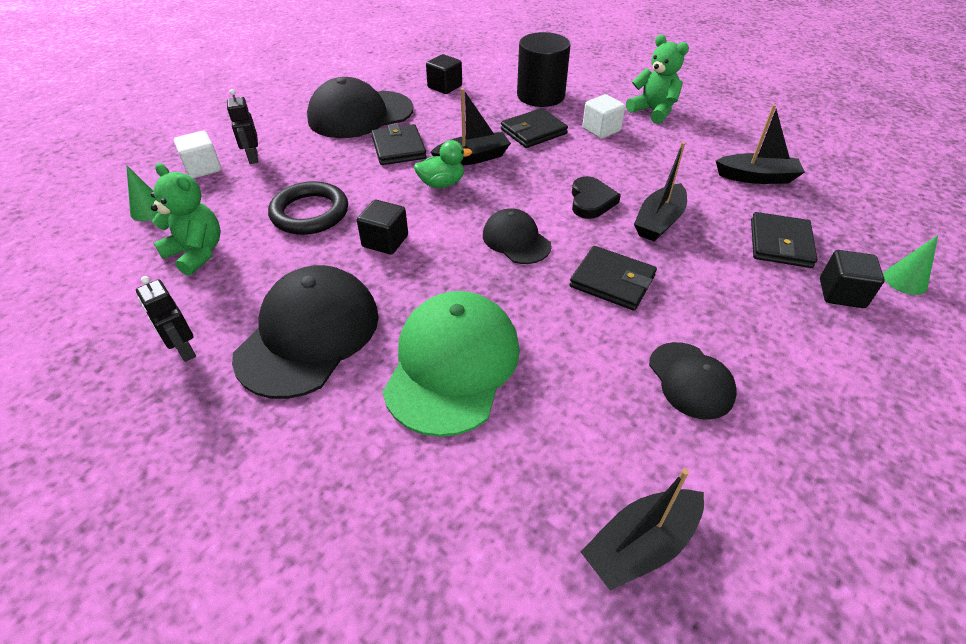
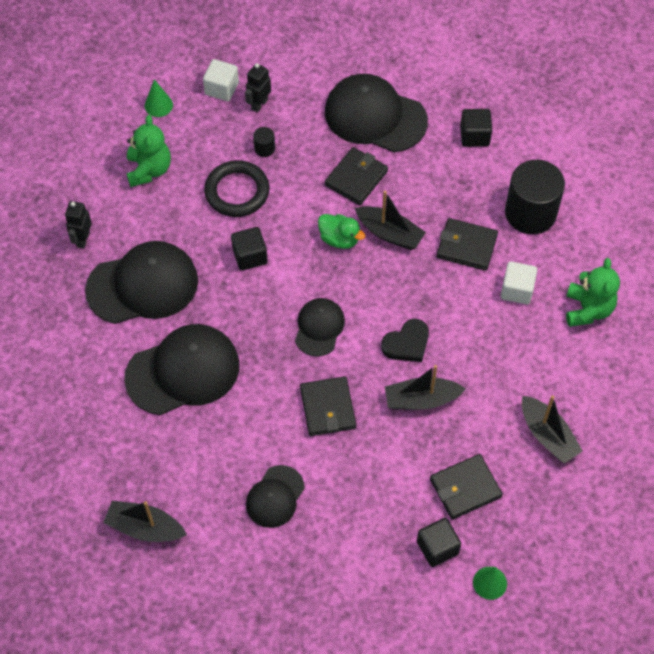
camera: 50 degrees right, 15 degrees up
(296, 176) = (264, 148): none -> black cylinder
(452, 365) = (183, 371): green cap -> black cap

